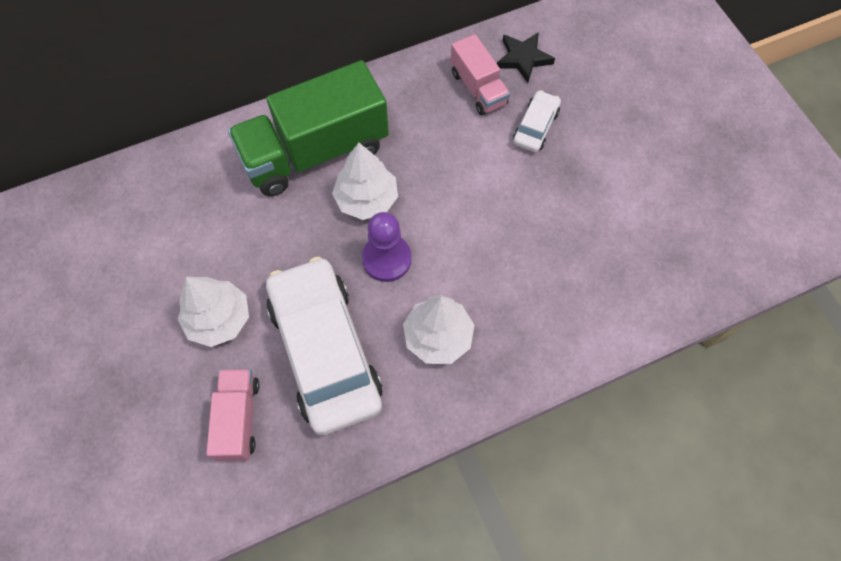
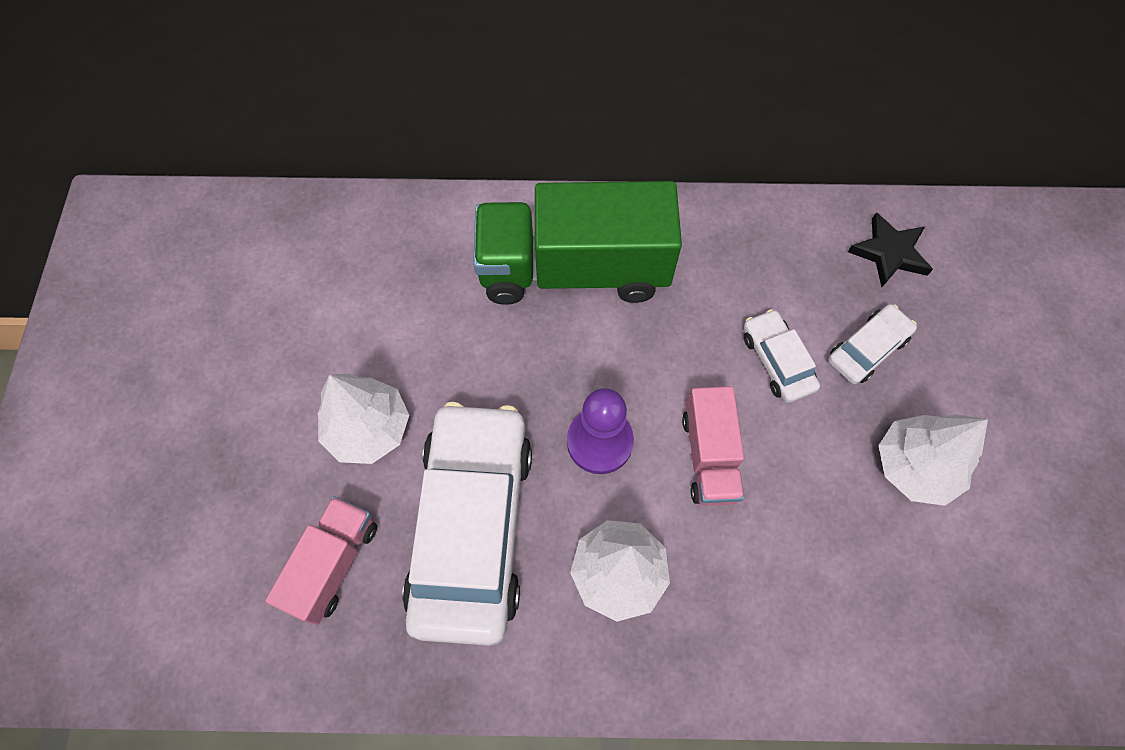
camera: 25 degrees right, 0 degrees up
(366, 199) = (609, 354): white tree -> white tree (914, 466)
(478, 88) = (813, 269): pink truck -> pink truck (709, 456)
(481, 158) = (777, 361): none -> white car

